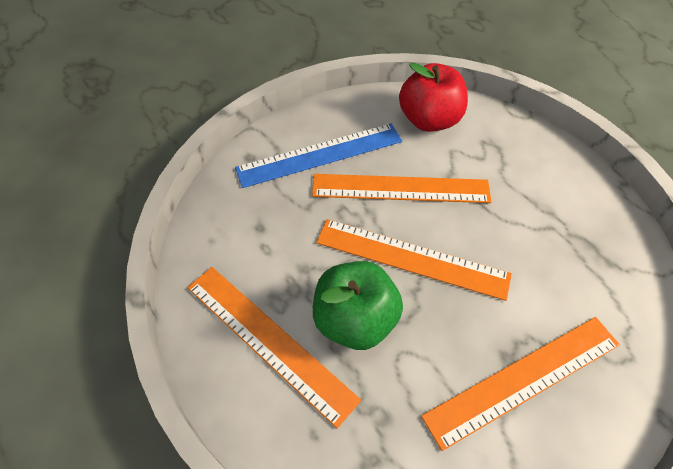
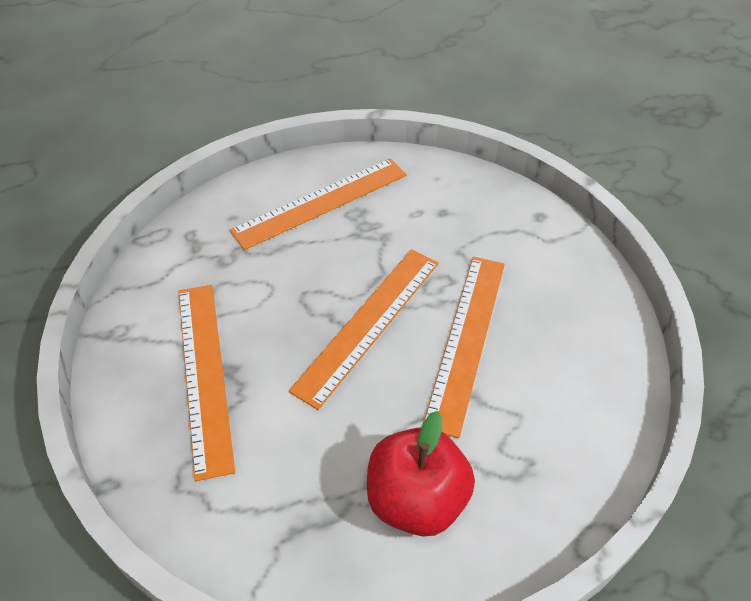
camera: 105 degrees right, 5 degrees down
(320, 155) = (533, 276): blue ruler -> none
(355, 320) = (317, 262): green apple -> none
(429, 120) = (582, 406): red apple -> red apple (416, 499)

